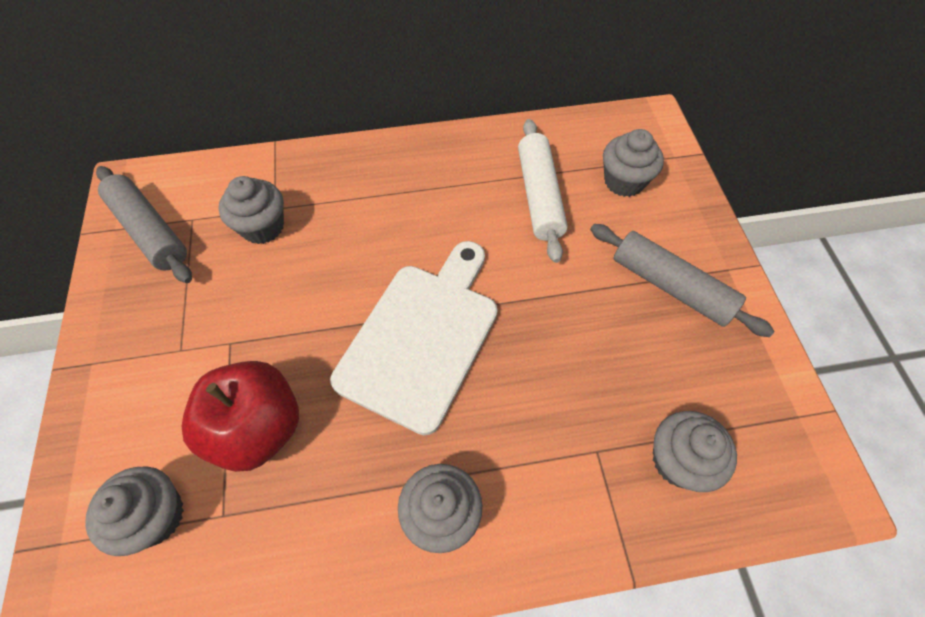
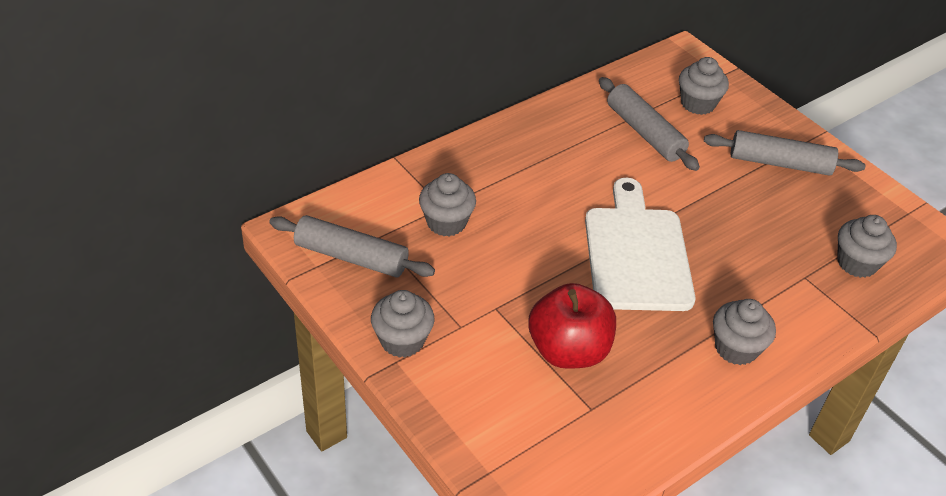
camera: 30 degrees left, 15 degrees down
(155, 516) = (544, 428): grey cupcake -> grey cupcake (402, 340)
(539, 196) = (644, 132): white rolling pin -> grey rolling pin

